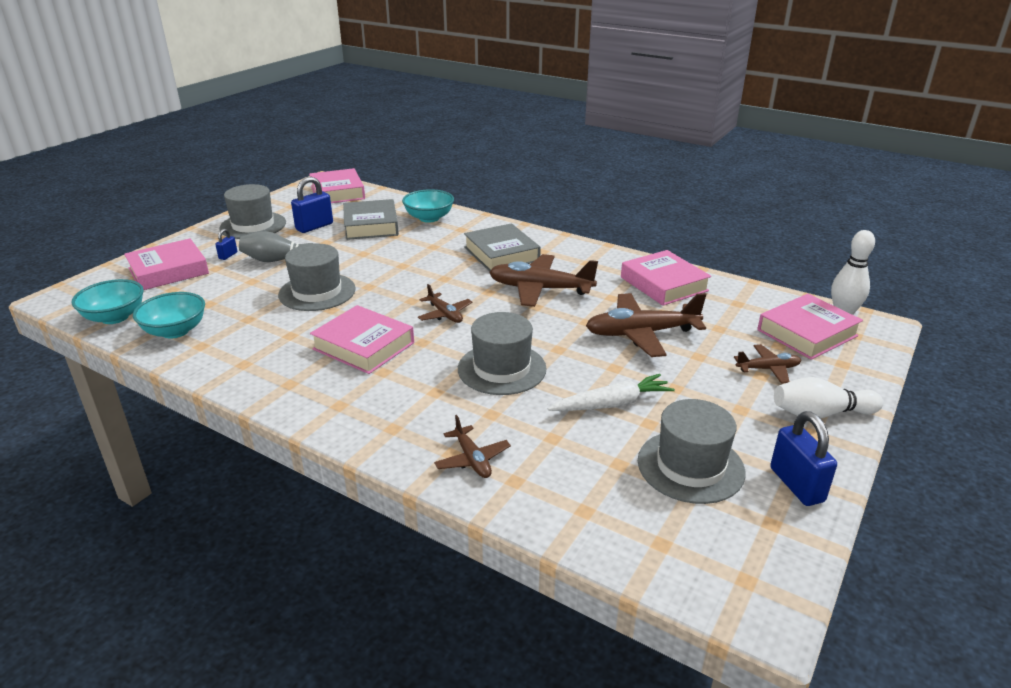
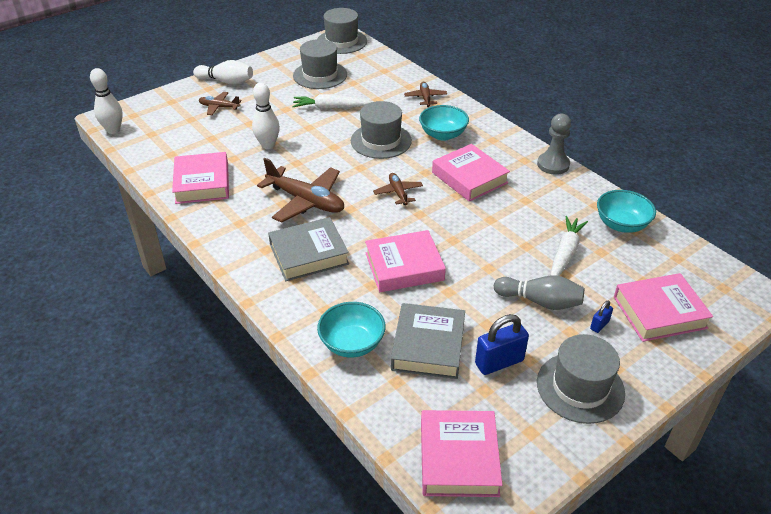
camera: 160 degrees left, 10 degrees up
(115, 317) = (683, 253): turquoise bowl -> turquoise bowl (443, 135)
(247, 385) = (553, 165): none -> grey pawn
(249, 295) = (565, 253): none -> white carrot
(317, 292) = (501, 243): grey hat -> grey hat (341, 41)
(501, 254) = (309, 254): grey book -> grey book turned 75 degrees clockwise
(641, 333) = (268, 145): brown plane -> white bowling pin
(796, 485) = (280, 60): blue padlock -> none
(807, 333) = (160, 122): pink book -> pink book (404, 266)

